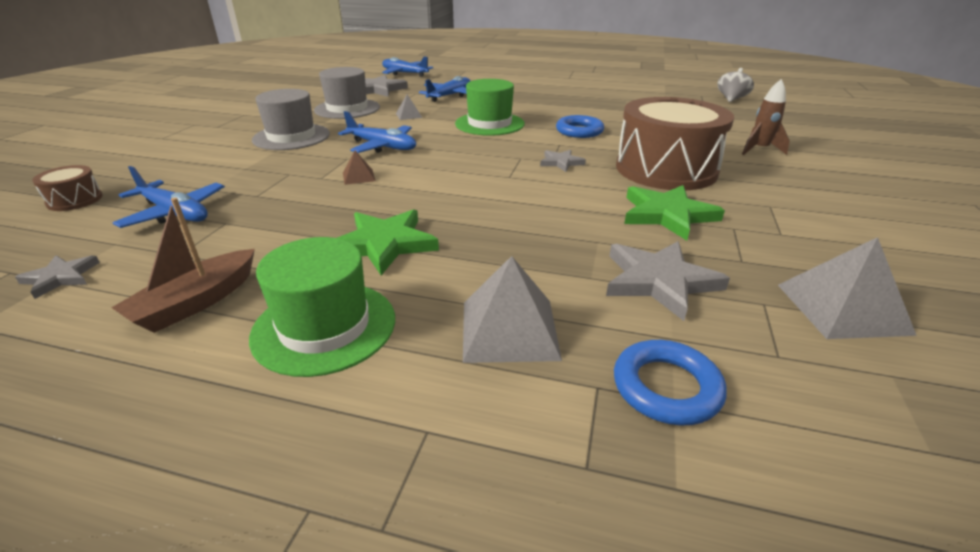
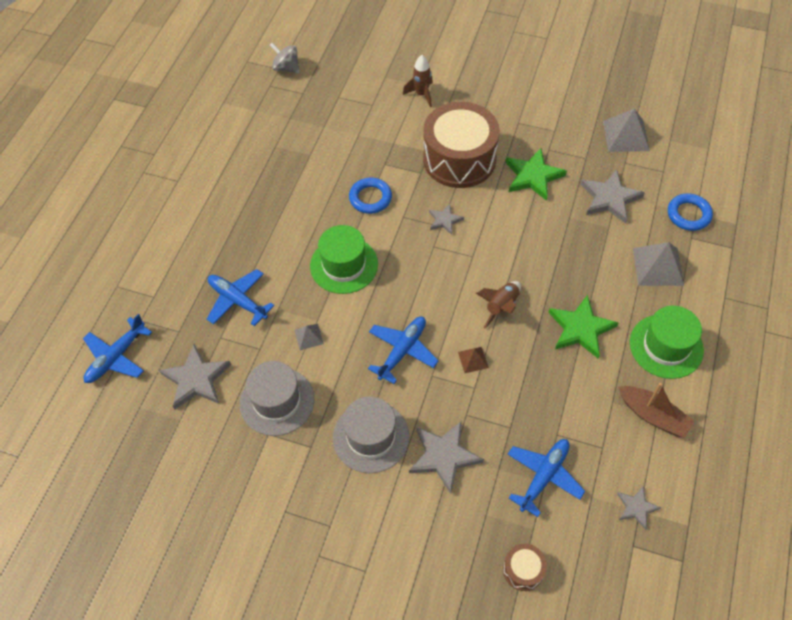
camera: 85 degrees left, 25 degrees up
(247, 164) = (444, 456): none -> grey star
(431, 192) = (501, 307): none -> brown rocket

